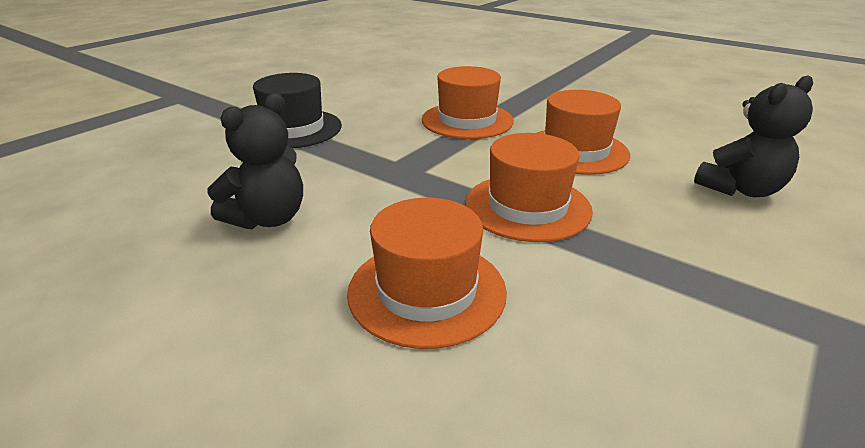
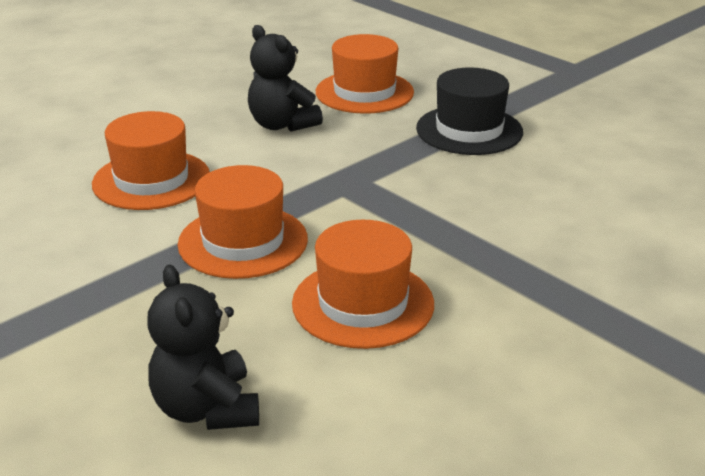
camera: 100 degrees right, 0 degrees up
(467, 120) = (482, 237): orange hat -> orange hat (364, 92)

